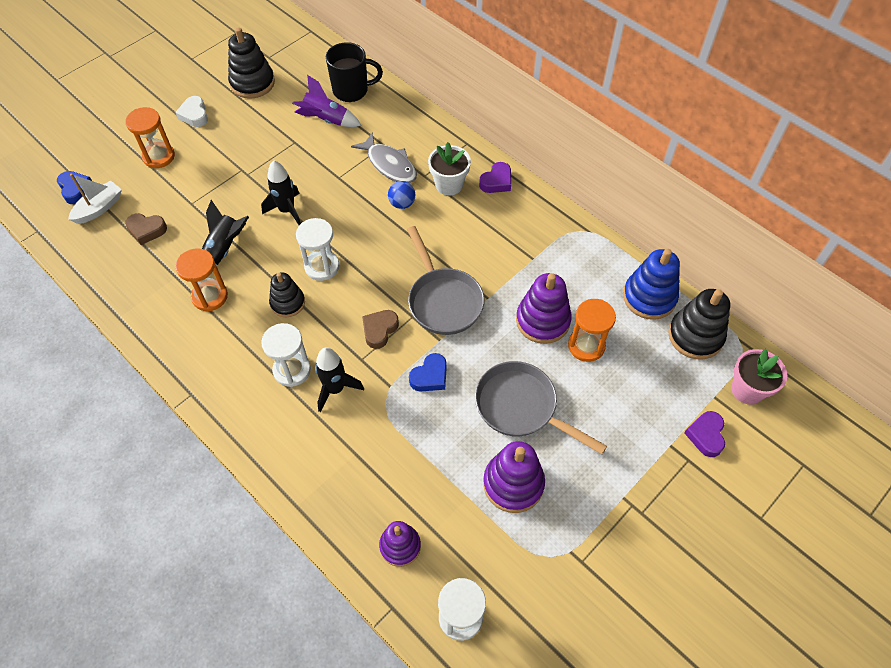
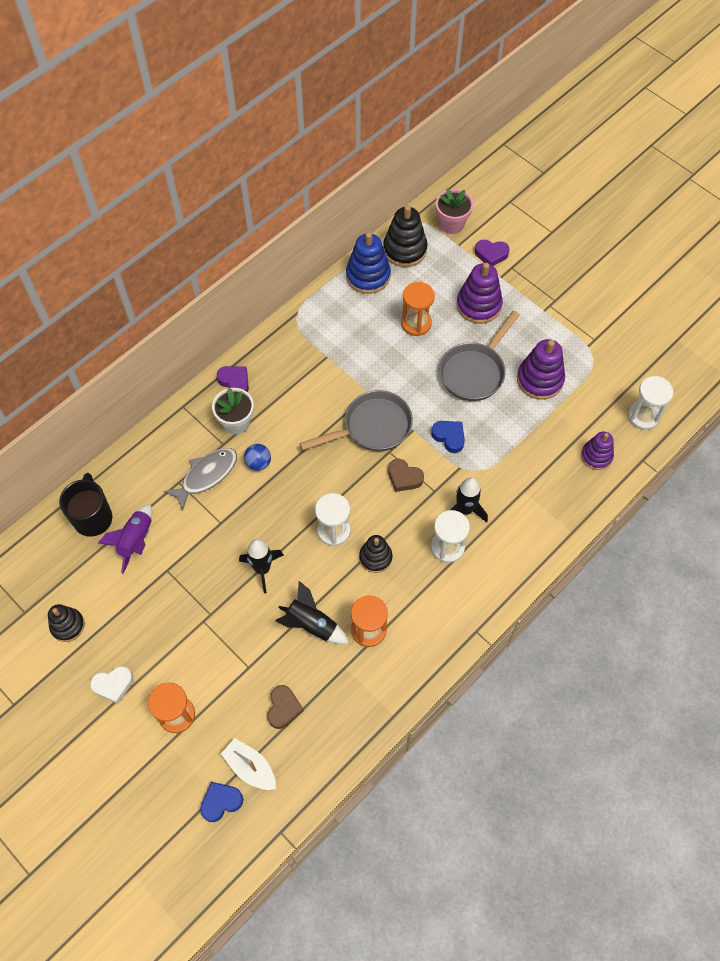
camera: 90 degrees left, 5 degrees up
(252, 83) = (67, 625): black stacking toy -> black stacking toy, size x0.65
(542, 321) = (392, 352): purple stacking toy -> purple stacking toy (478, 305)

